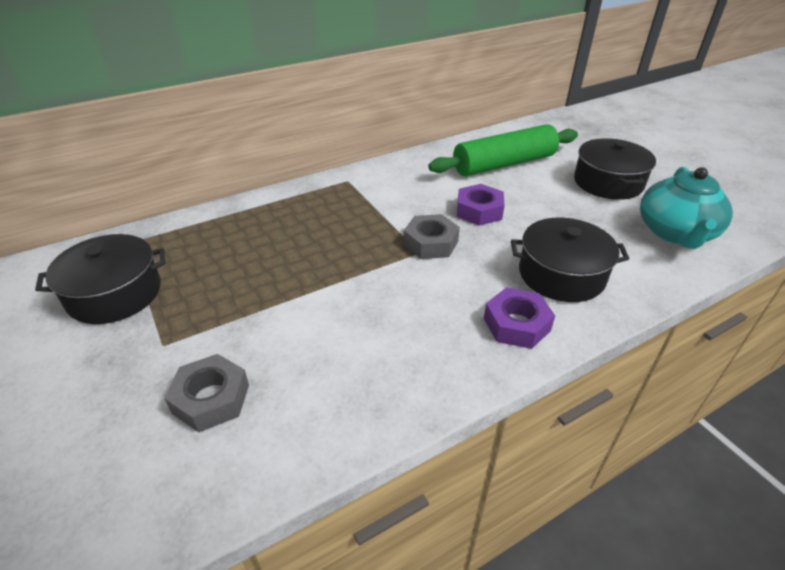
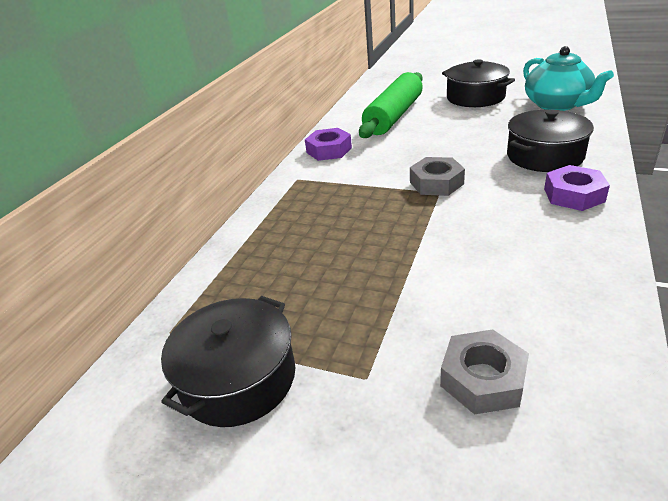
camera: 35 degrees left, 5 degrees down
(479, 211) = (430, 149): purple nut -> purple nut (329, 150)

